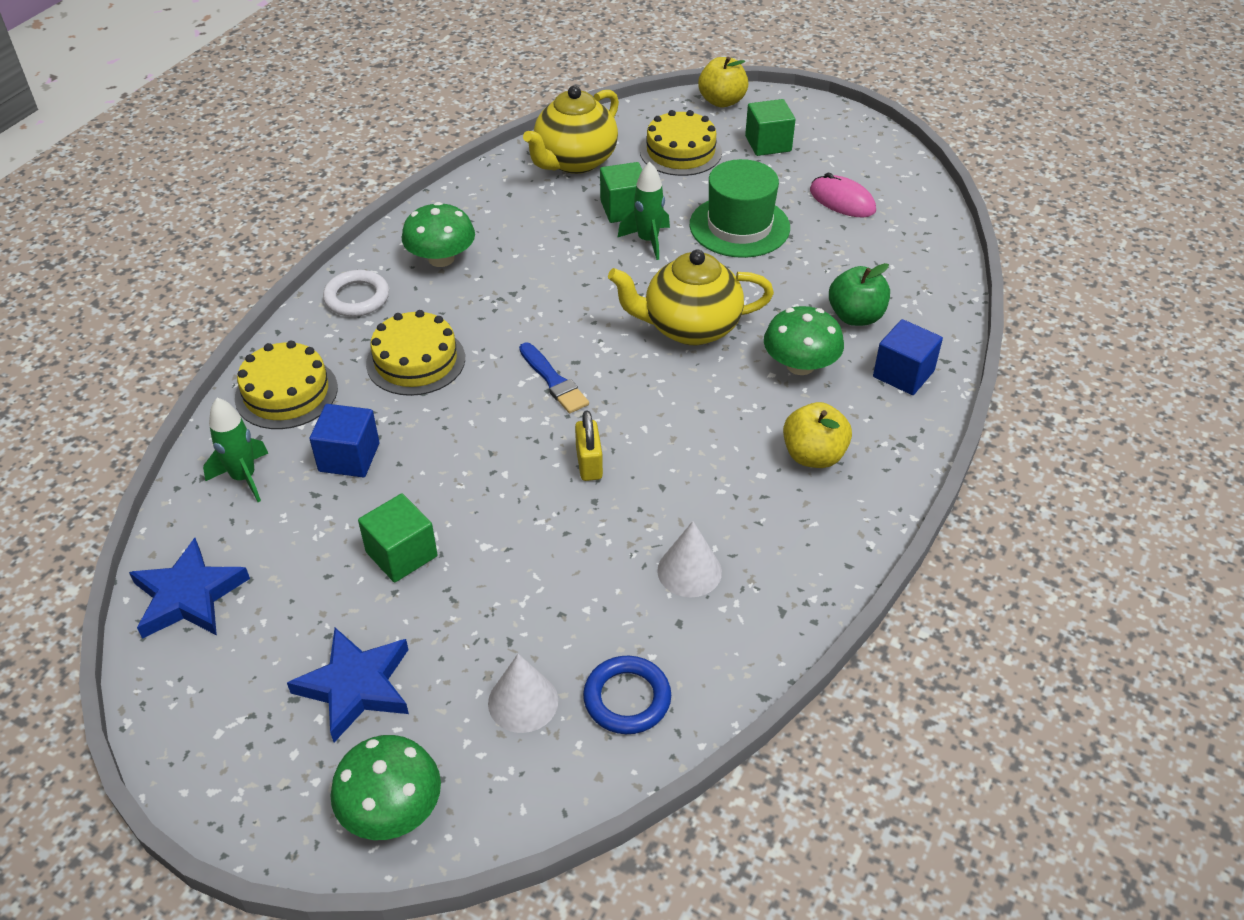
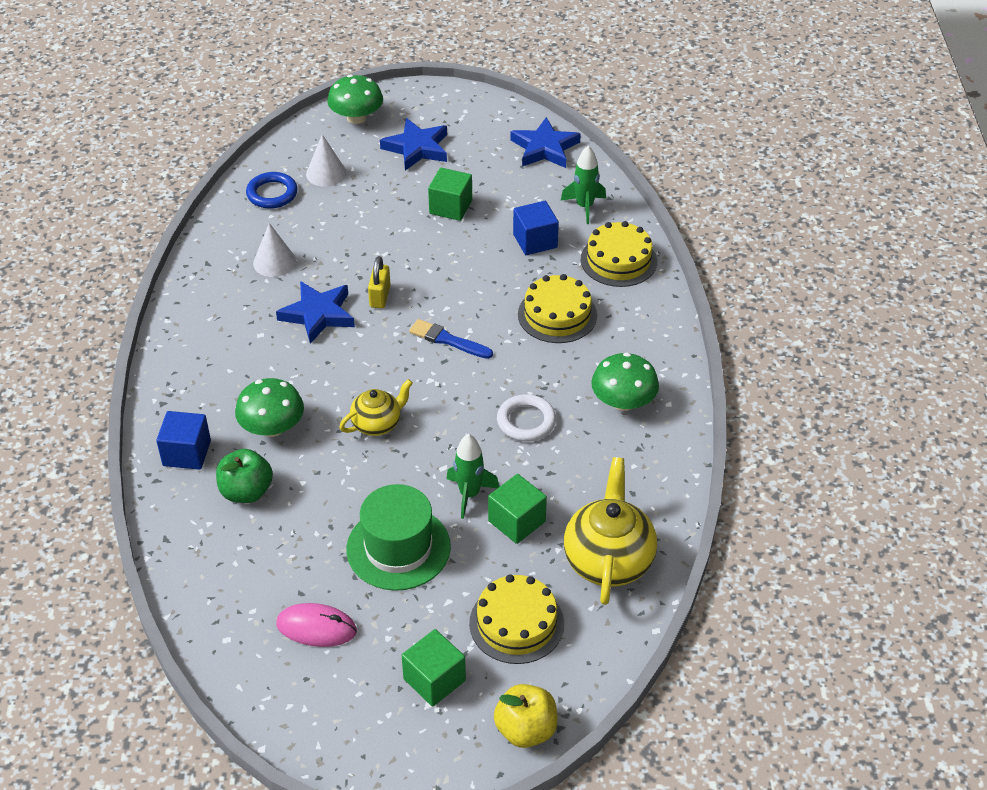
camera: 150 degrees right, 0 degrees up
(357, 298) = (650, 342): white ring -> white ring (526, 421)
(589, 463) = (380, 296): yellow padlock -> yellow padlock turned 45 degrees clockwise
(677, 471) = (318, 314): none -> blue star
(690, 328) = (377, 424): yellow teapot -> yellow teapot, size x0.59
(813, 456) = (229, 361): yellow apple -> none

